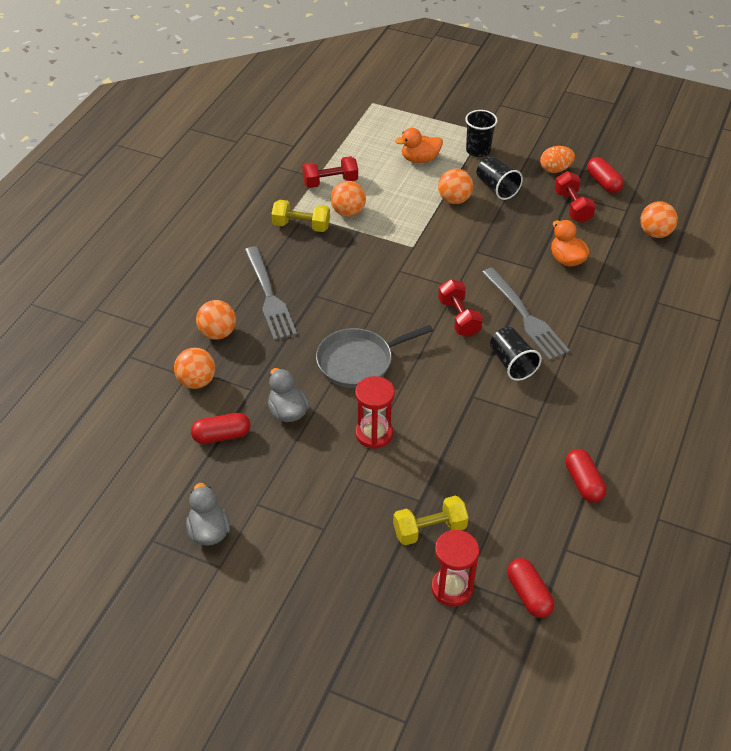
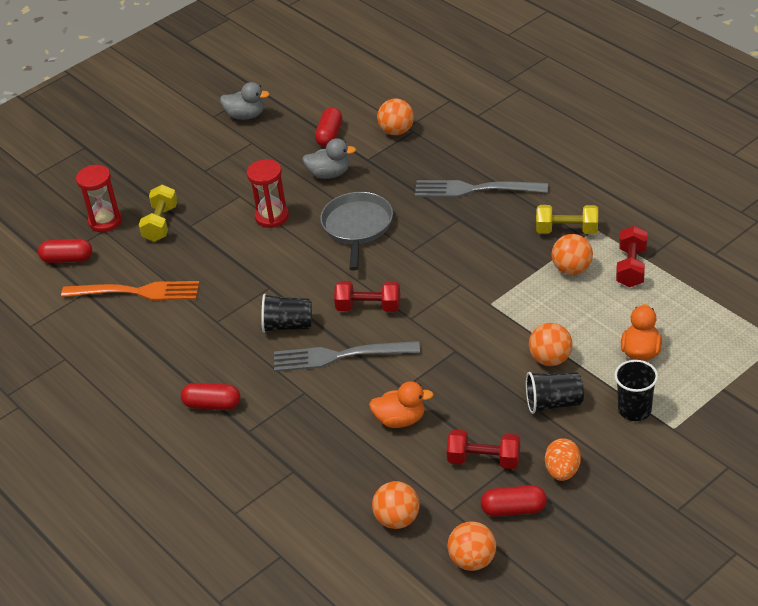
camera: 120 degrees right, 5 degrees down
(217, 333) = (446, 151): orange ball -> orange ball (473, 560)
(301, 226) = (567, 230): yellow dumbbell -> yellow dumbbell turned 60 degrees clockwise
(539, 502) = (136, 292): none -> orange fork
(583, 483) = (132, 325): red capsule -> red capsule (212, 405)

